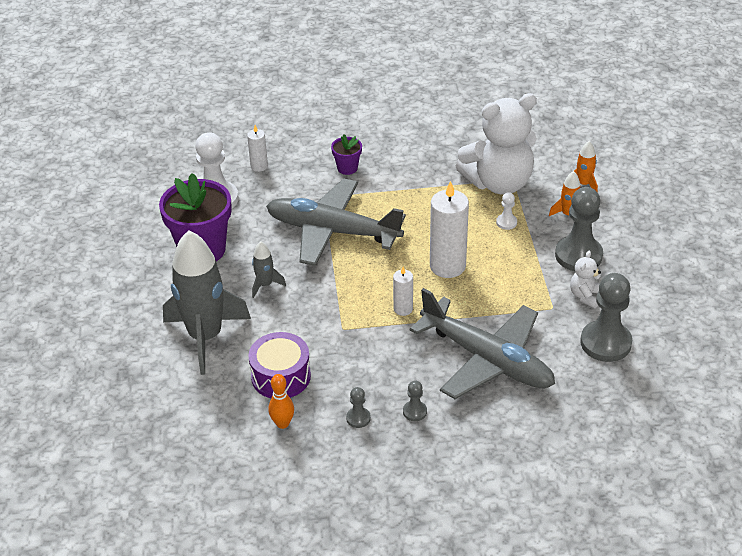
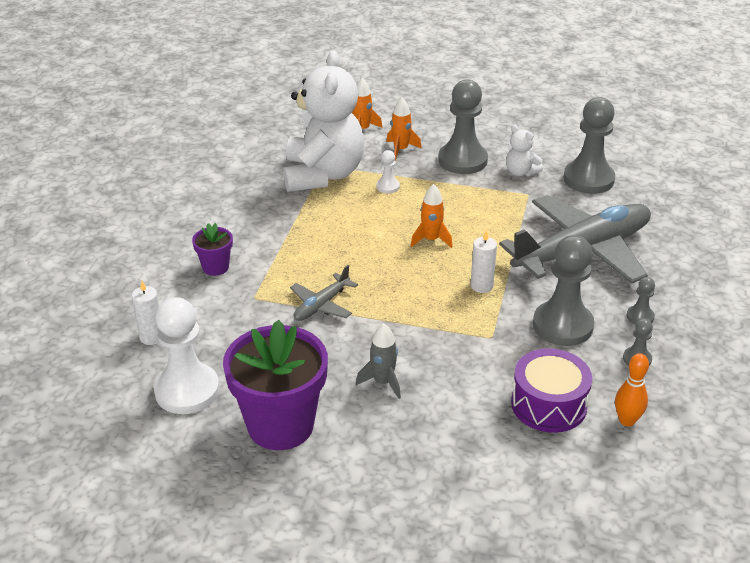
camera: 70 degrees left, 5 degrees down
(205, 337) = (450, 457): grey rocket -> none
(333, 231) = (322, 305): grey plane -> grey plane, size x0.45
(378, 366) = (562, 325): none -> grey pawn
(447, 266) = (431, 239): white candle -> orange rocket

